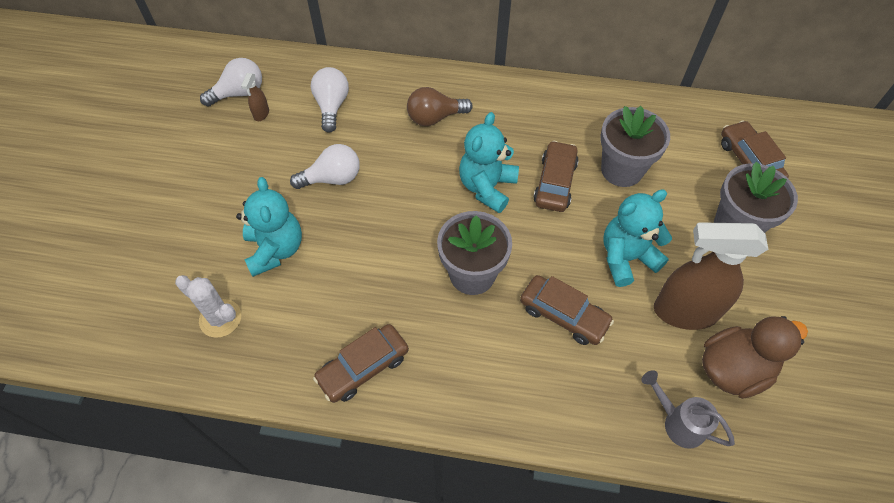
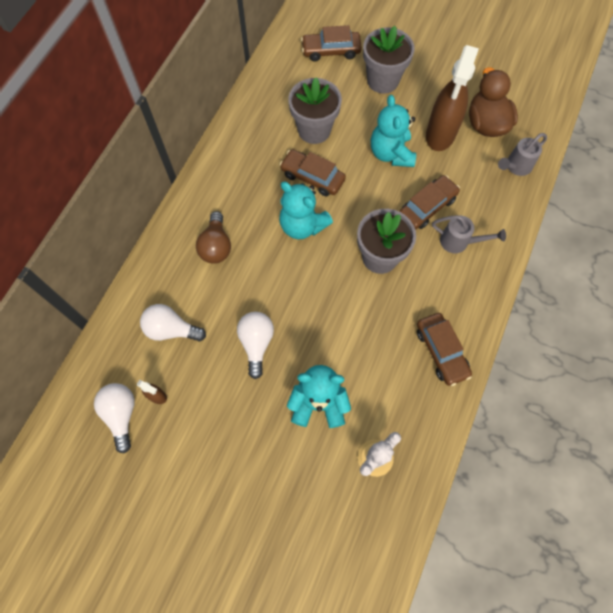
camera: 75 degrees left, 10 degrees up
(525, 363) = (459, 242): none -> grey watering can

